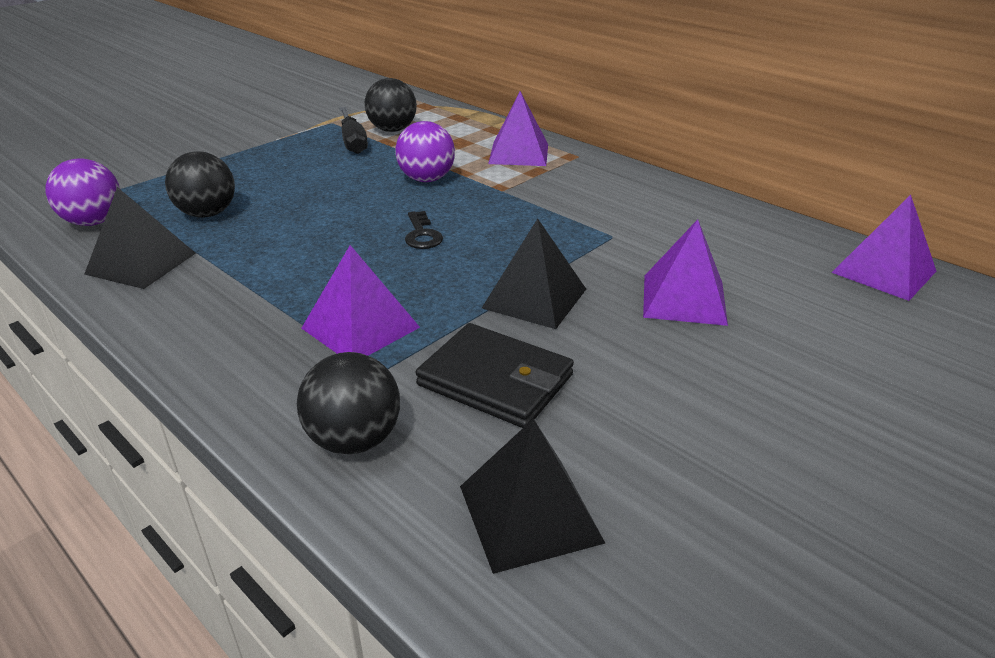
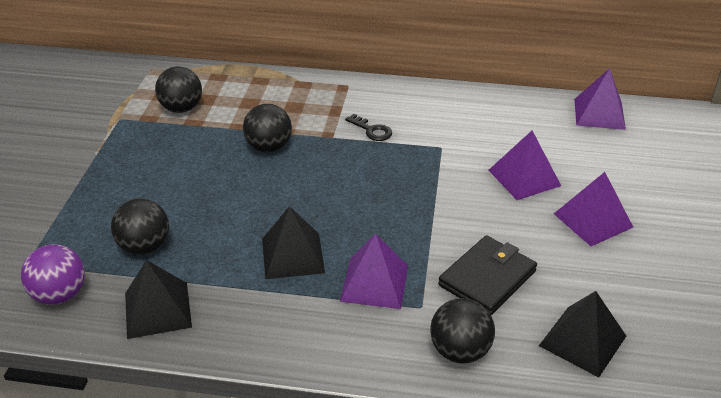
camera: 35 degrees left, 5 degrees up
(353, 142) = (165, 132): black screwdriver -> none
(422, 235) = (325, 197): black key -> black key (372, 130)
(426, 179) = (269, 147): purple ball -> black ball
(495, 380) = (487, 278): black wallet -> black wallet turned 45 degrees counterclockwise
(519, 153) = (305, 98): purple pyramid -> purple pyramid (593, 220)
(534, 298) = (447, 214): black pyramid -> black pyramid (292, 255)

